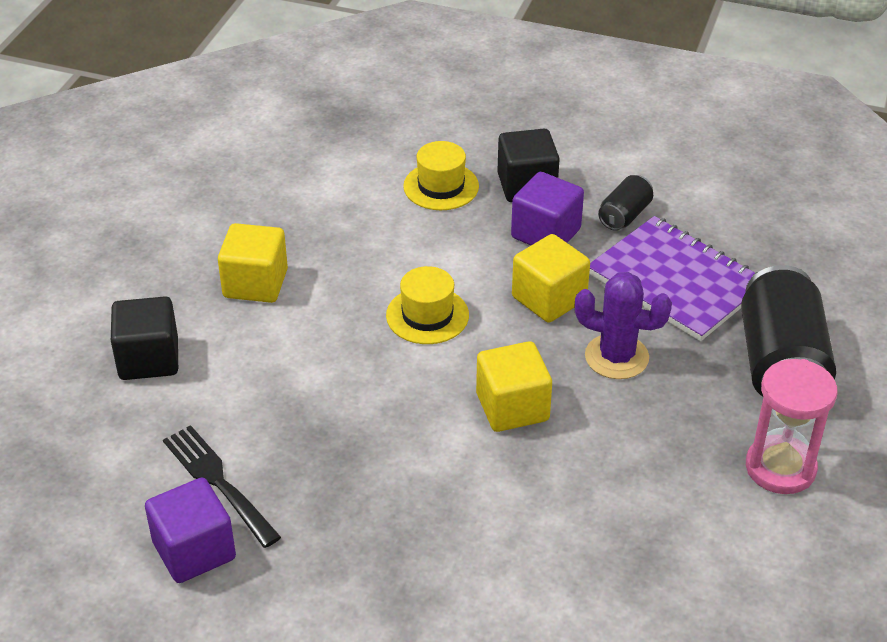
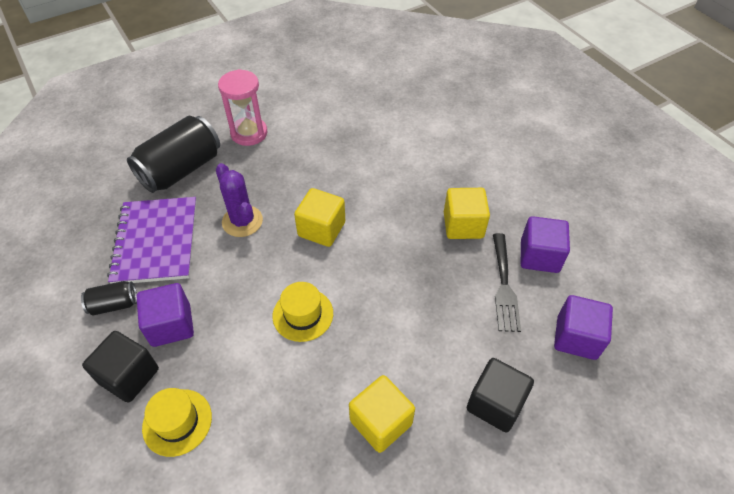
camera: 140 degrees left, 10 degrees up
(88, 475) = (576, 337): none -> purple cube
(549, 299) = (228, 277): yellow cube -> yellow cube (463, 225)

